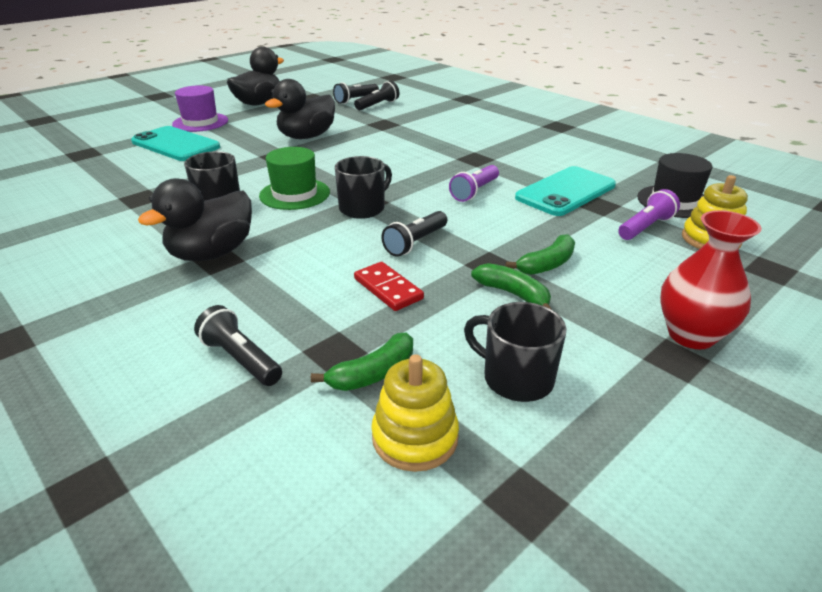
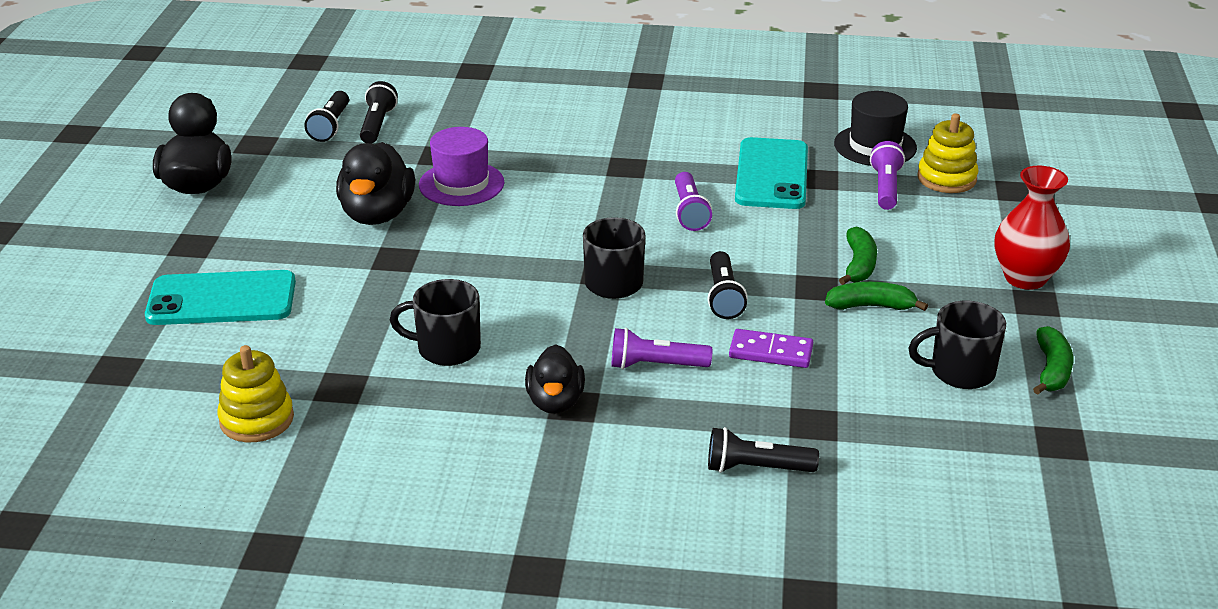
camera: 40 degrees left, 0 degrees up
(200, 122) = (178, 251): purple hat -> purple hat (461, 184)
(212, 253) = (555, 402): black duck -> black duck, size x0.66
(295, 194) = (512, 299): green hat -> none
(303, 261) = (656, 365): none -> purple flashlight
(373, 373) = (866, 422): green banana -> green banana (1052, 370)
(388, 289) = (771, 352): red domino -> purple domino
(415, 437) = (954, 445): yellow stacking toy -> yellow stacking toy (256, 419)

